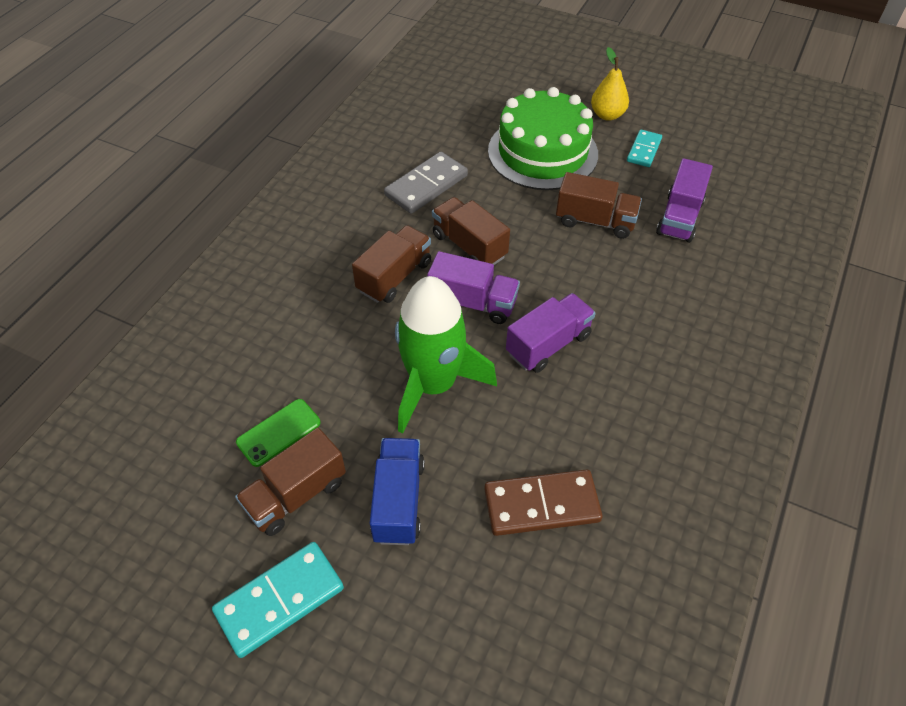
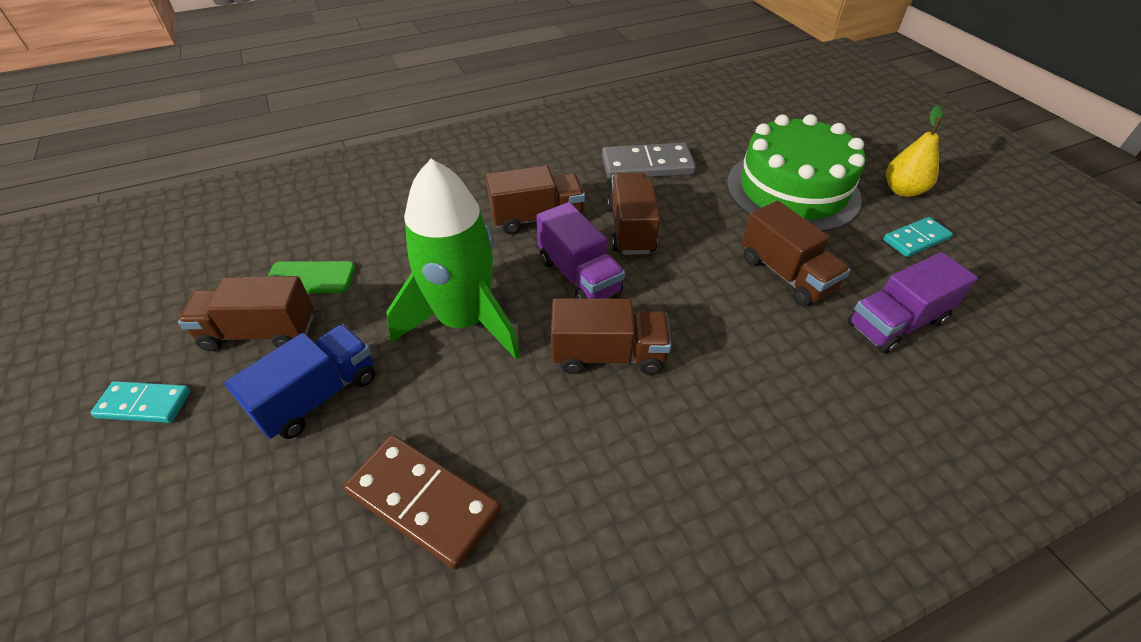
camera: 40 degrees right, 5 degrees down
(279, 600) = (144, 404): turquoise domino -> turquoise domino, size x0.62
(548, 344) = (608, 355): purple truck -> brown truck

